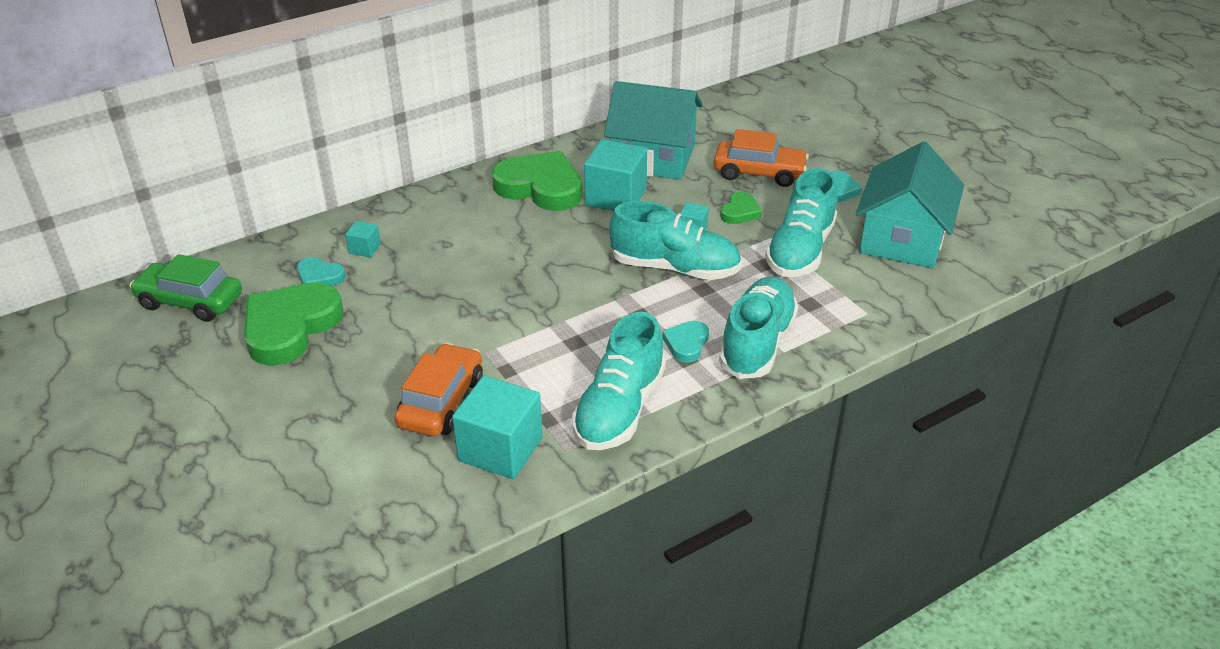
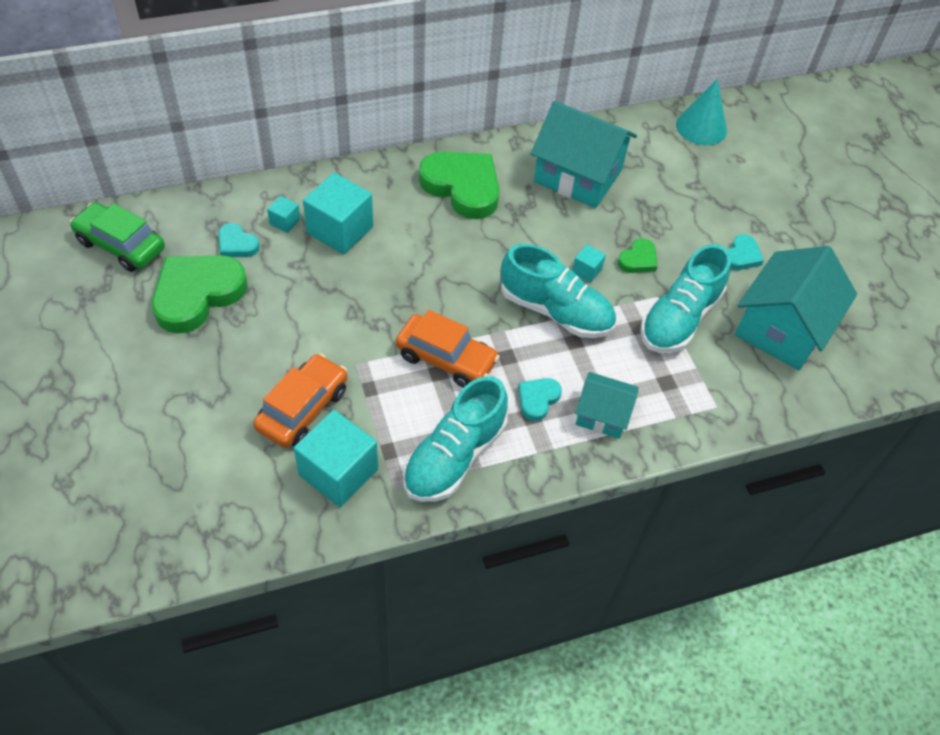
camera: 10 degrees right, 15 degrees up
(615, 197) = (528, 215): turquoise cube -> turquoise cube (340, 230)
(757, 100) = (701, 127): none -> turquoise cone
(757, 343) = (602, 415): turquoise shoe -> turquoise house
(759, 172) = (672, 217): orange car -> orange car (446, 358)

